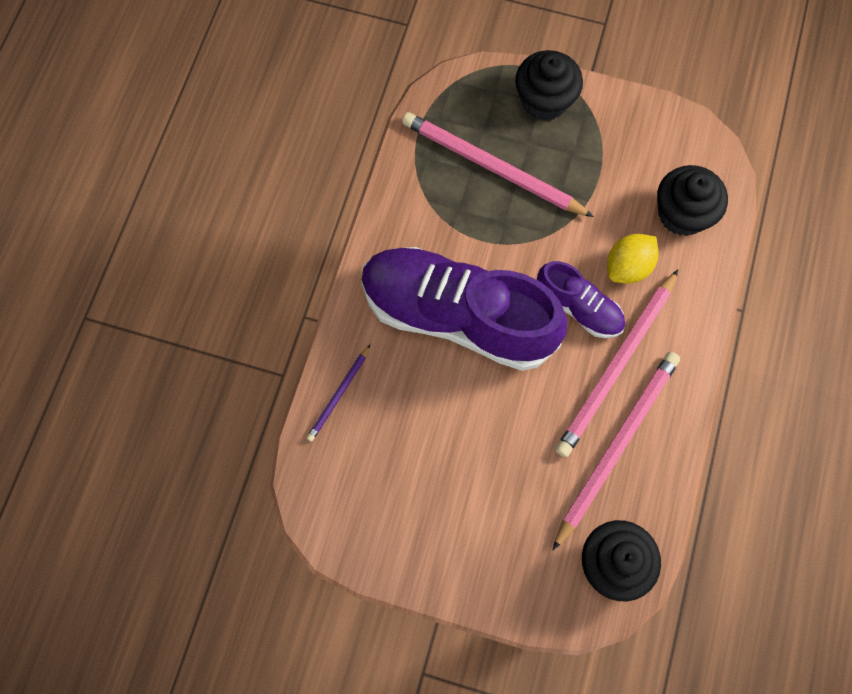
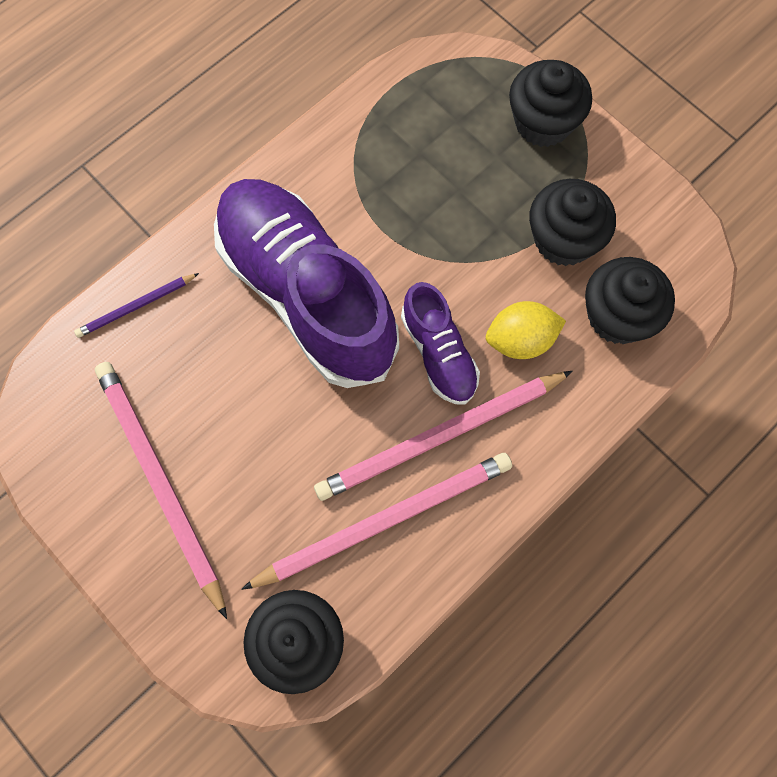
camera: 30 degrees right, 0 degrees up
(492, 167) = (442, 162): pink pencil -> pink pencil (160, 482)
(612, 179) = (563, 239): none -> black cupcake

